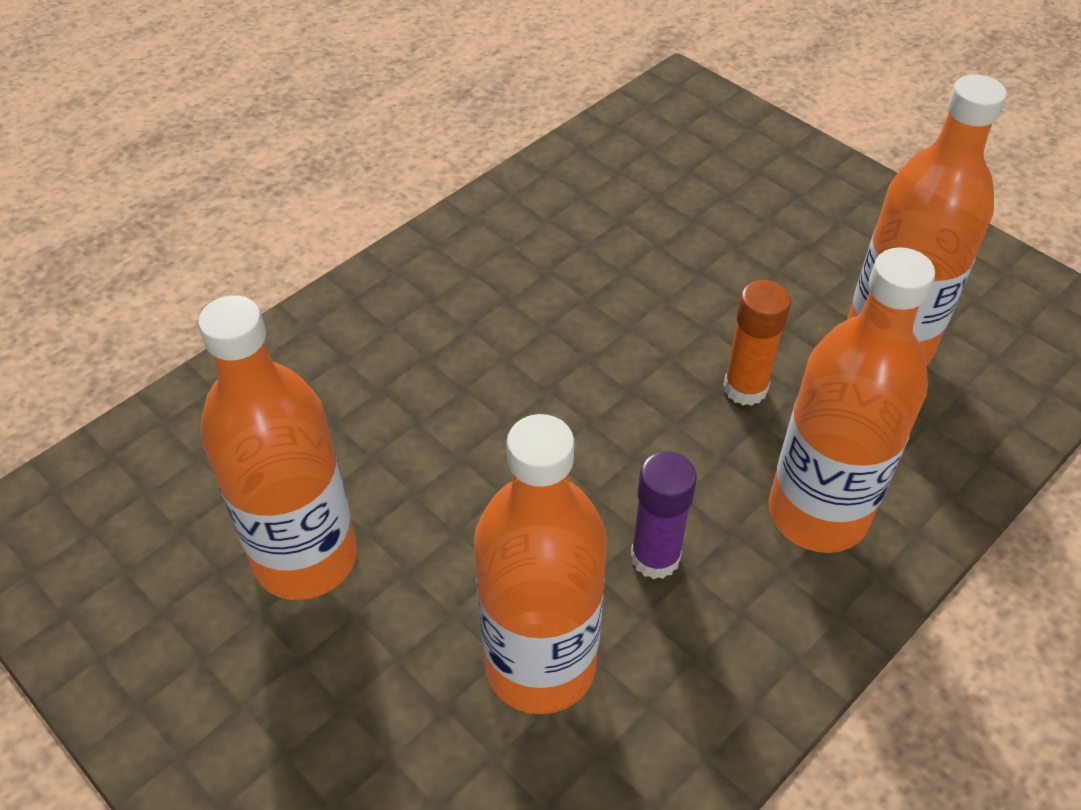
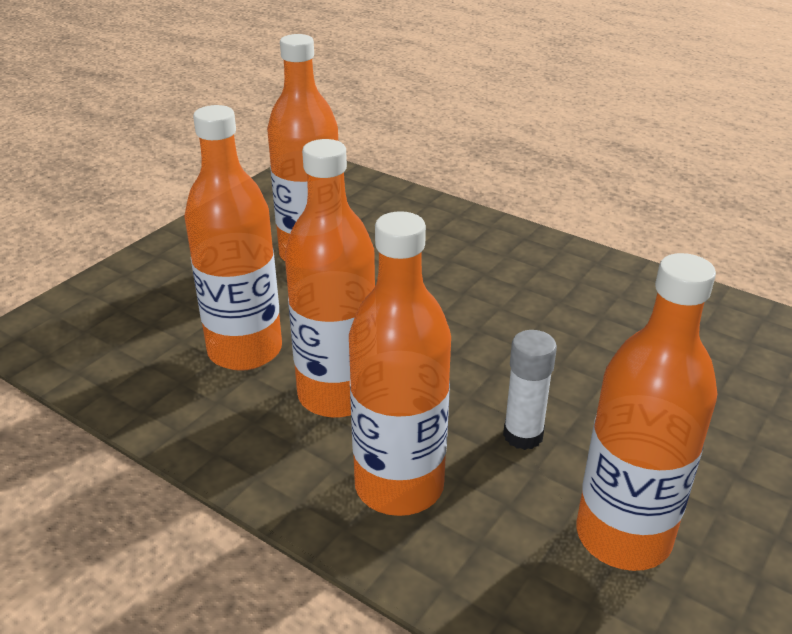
camera: 80 degrees right, 15 degrees down
(655, 557) = (337, 395): purple glue stick -> orange bottle
(745, 388) = (523, 435): orange glue stick -> white glue stick

